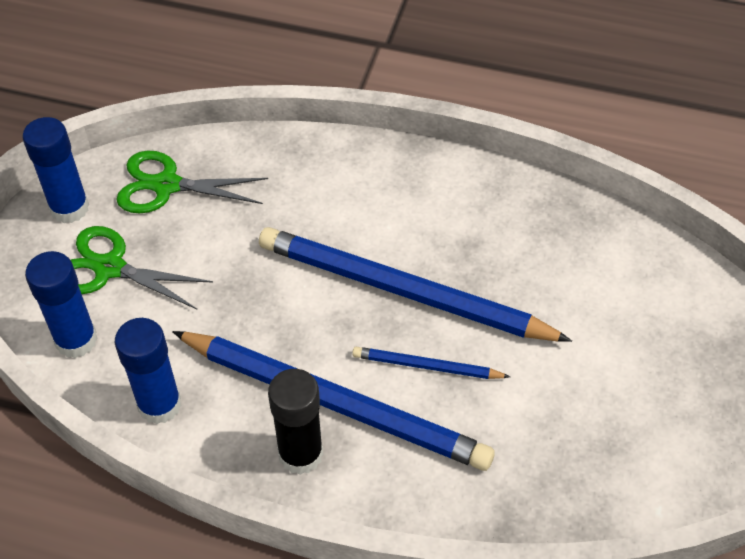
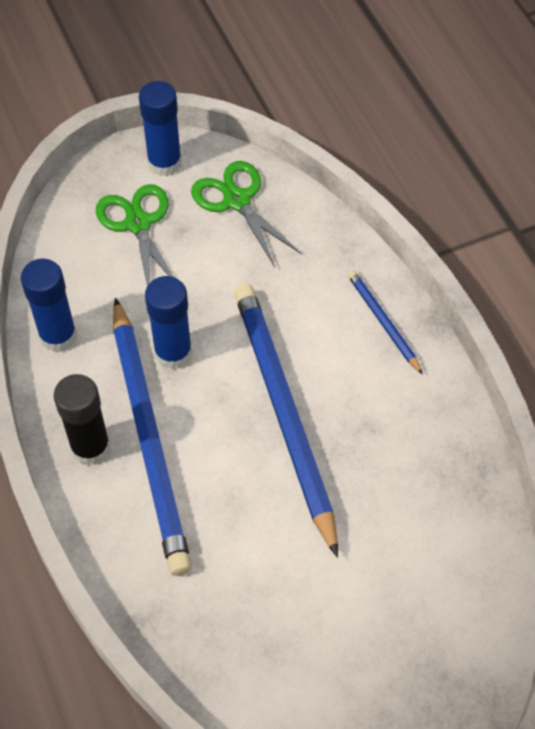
camera: 50 degrees right, 5 degrees up
(76, 340) = (66, 251): blue glue stick -> blue glue stick (173, 353)
(426, 366) = (231, 475): blue pencil -> blue pencil (383, 322)

